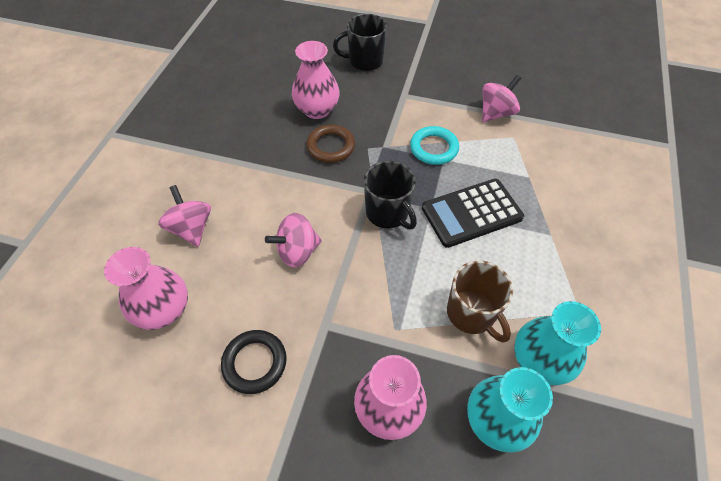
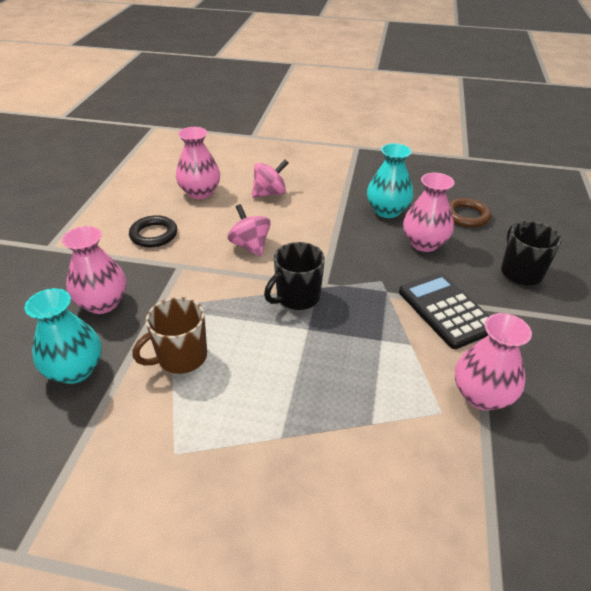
camera: 85 degrees right, 15 degrees down
(331, 146) = (376, 255): brown ring -> brown ring (466, 216)
(433, 148) = (396, 331): turquoise ring -> none
(471, 213) = (305, 362): black calculator -> black calculator (446, 310)
(496, 113) = (481, 395): pink spinning top -> pink vase
(539, 360) = (124, 408): turquoise vase -> turquoise vase (387, 211)

